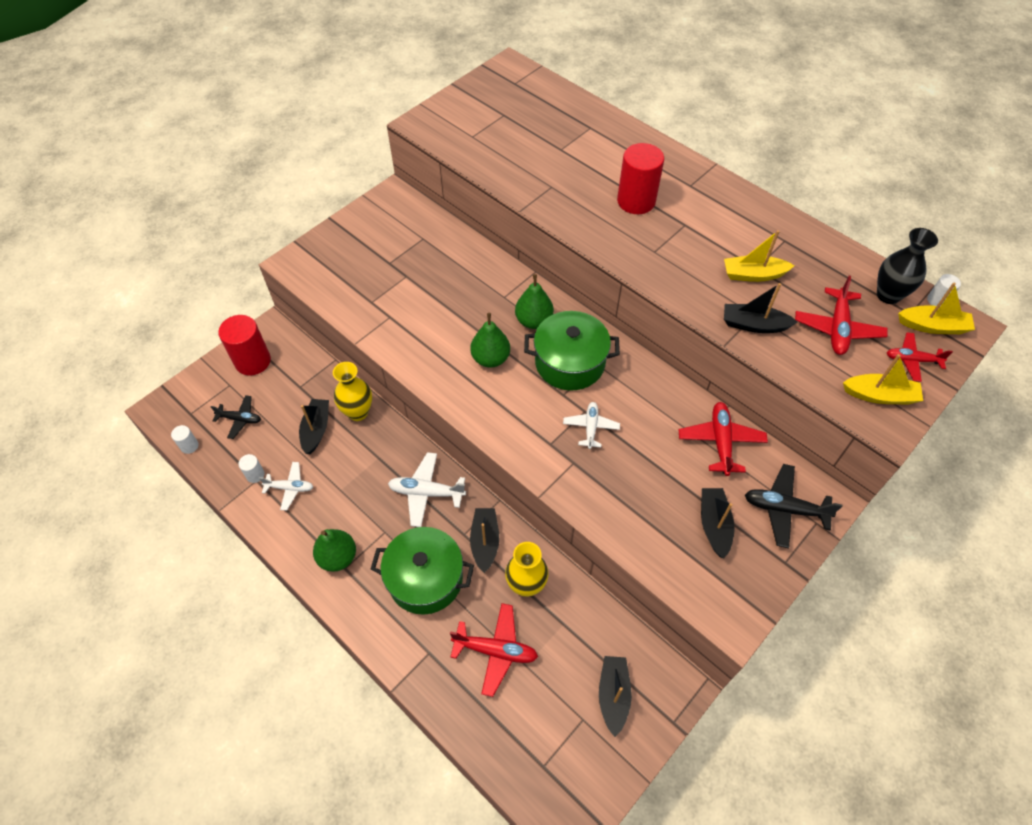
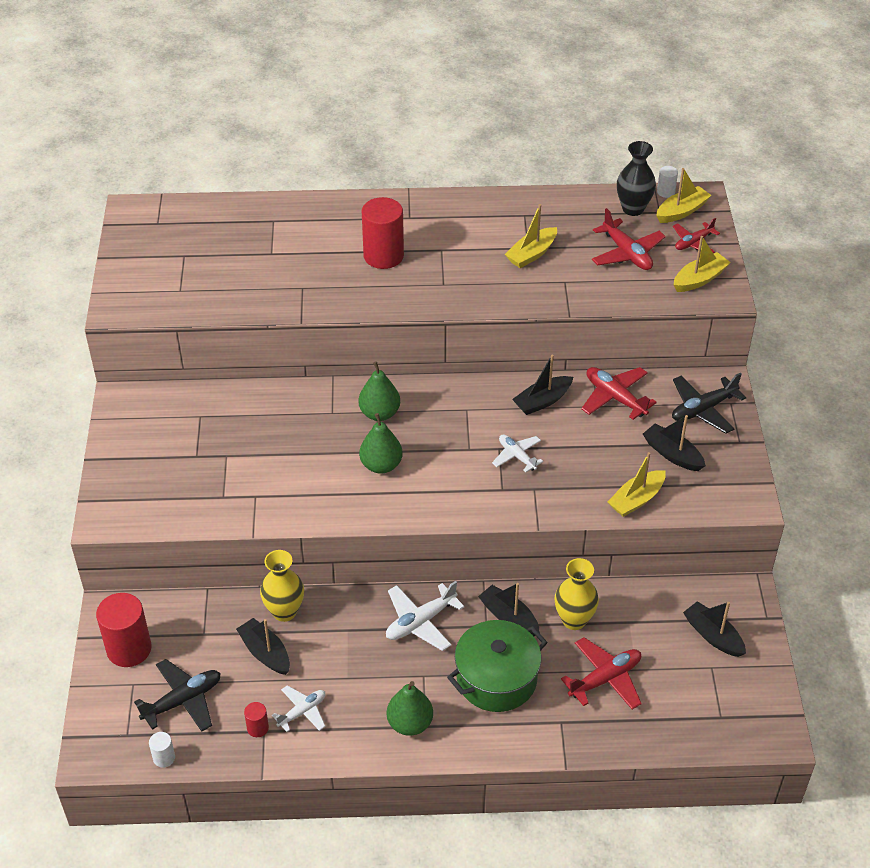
camera: 45 degrees left, 10 degrees down
(240, 419) = (183, 701): black plane -> black plane, size x1.52
(255, 475) = (257, 728): white cylinder -> red cylinder
(570, 363) = (446, 423): green pot -> none
(641, 537) = (636, 499): none -> yellow boat
(753, 325) = (572, 288): black boat -> black boat (542, 401)

